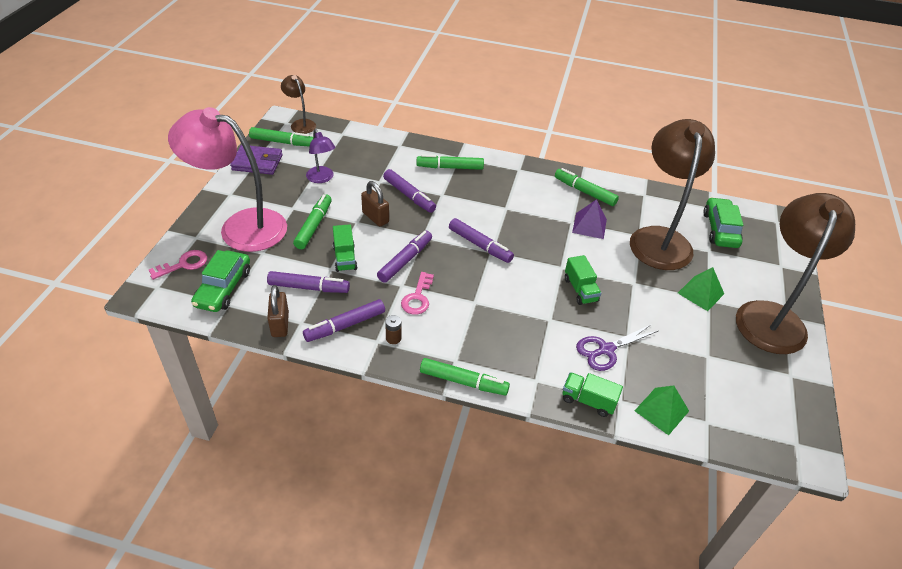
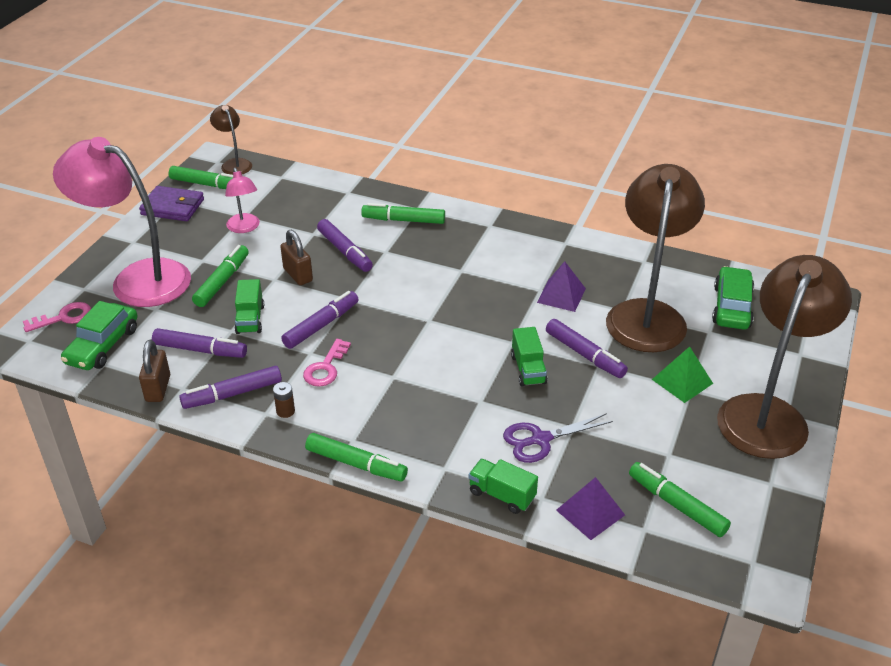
camera: 10 degrees right, 5 degrees down
(322, 178) = (244, 228): purple lamp -> pink lamp
(480, 245) = (417, 312): purple marker -> purple marker (585, 355)
(584, 192) = (566, 255): green marker -> green marker (676, 505)
(661, 411) = (590, 512): green pyramid -> purple pyramid

